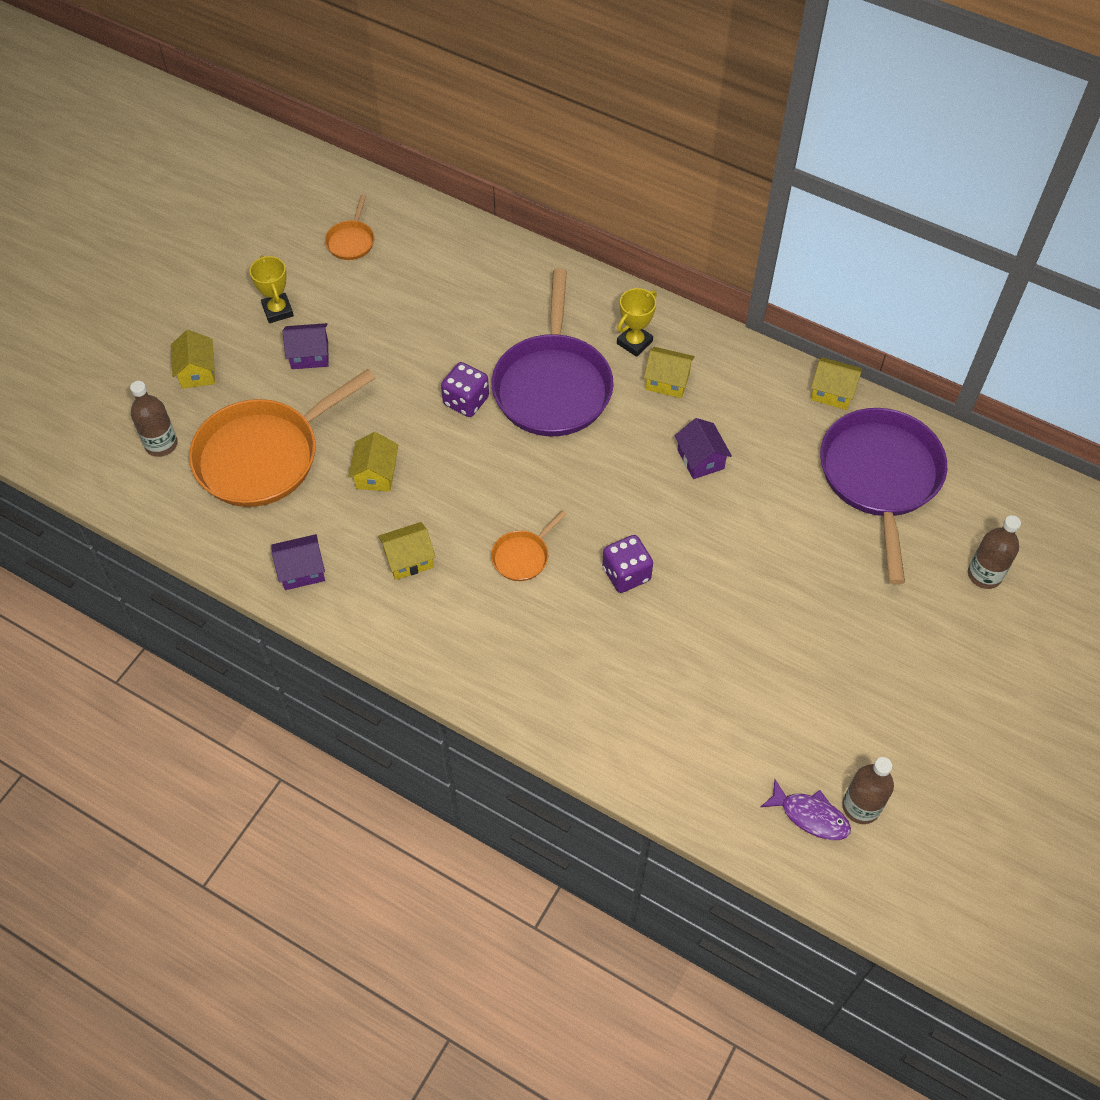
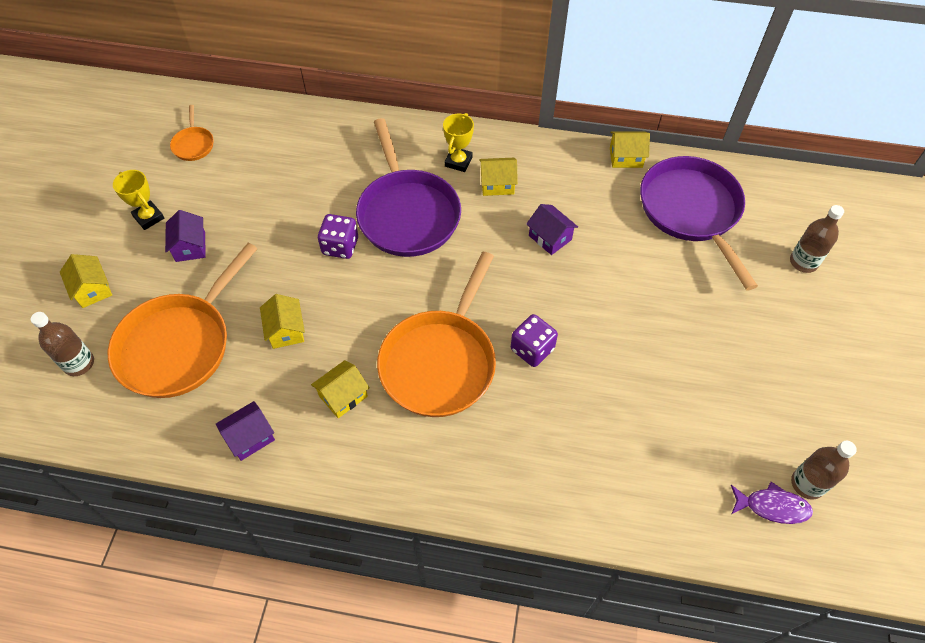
camera: 20 degrees left, 0 degrees up
(309, 355) = (190, 246): purple house -> purple house turned 75 degrees counterclockwise
(523, 556) = (440, 362): orange pan -> orange pan, size x2.28

